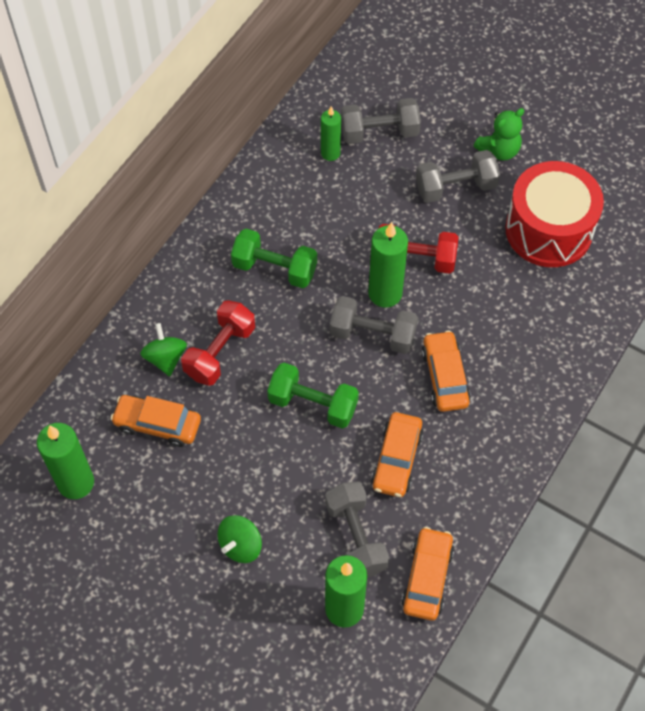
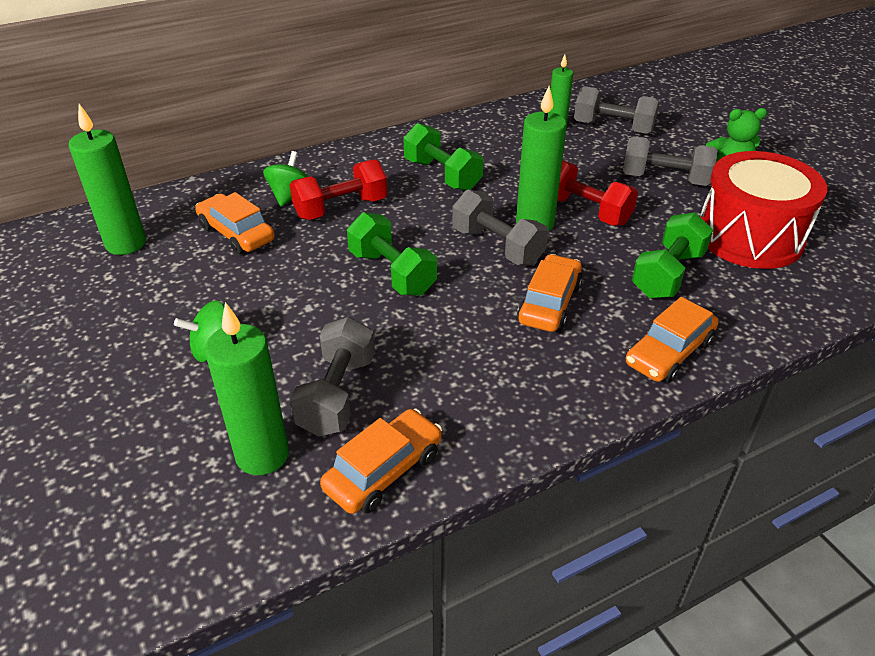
camera: 30 degrees right, 20 degrees down
(396, 459) = (440, 348): orange car -> orange car (669, 352)
(510, 303) = (667, 274): none -> green dumbbell

